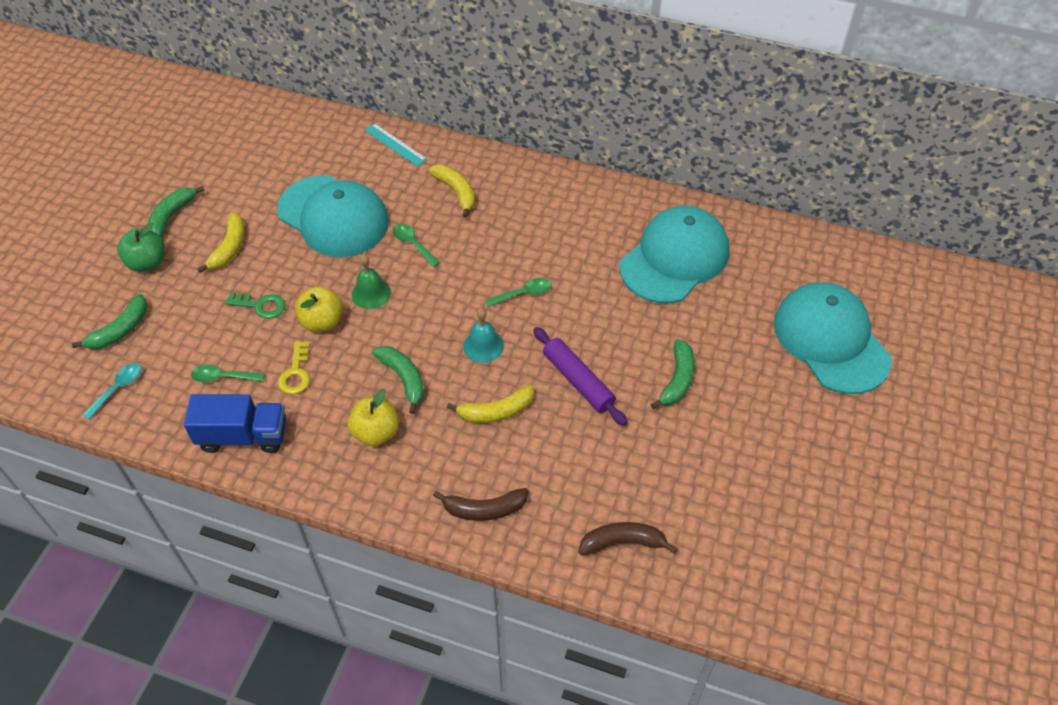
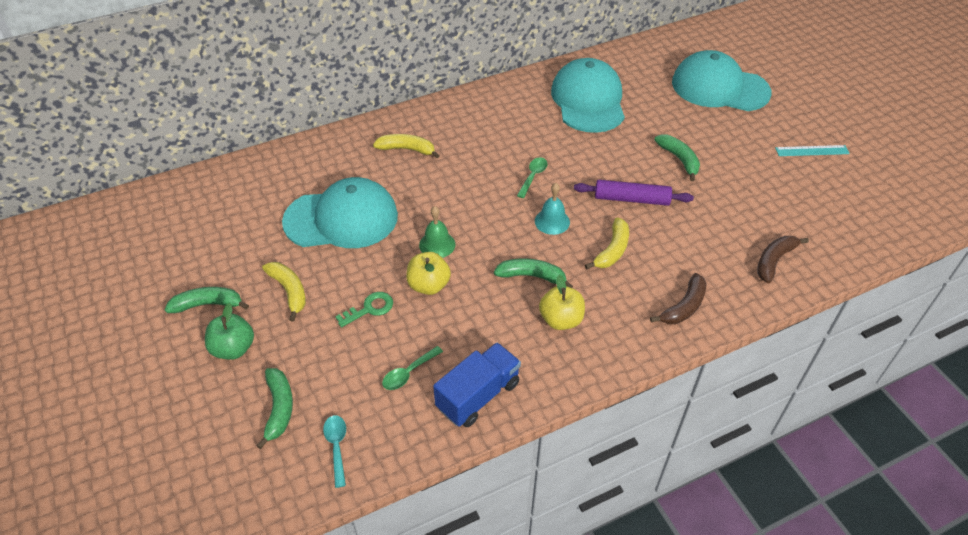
camera: 45 degrees left, 5 degrees down
(171, 216) = (208, 304): green banana -> green banana turned 105 degrees clockwise
(296, 373) = (457, 329): yellow key -> none
(395, 144) = (322, 149): turquoise ruler -> turquoise ruler (812, 151)
(413, 244) = (422, 197): green spoon -> none

